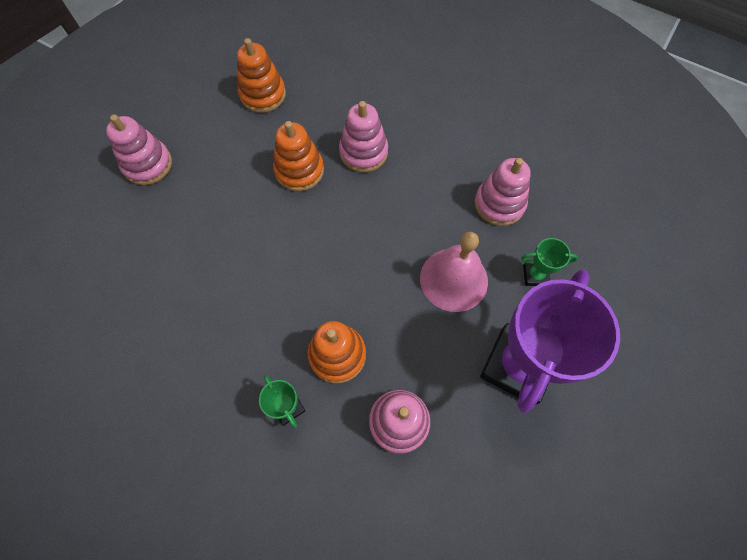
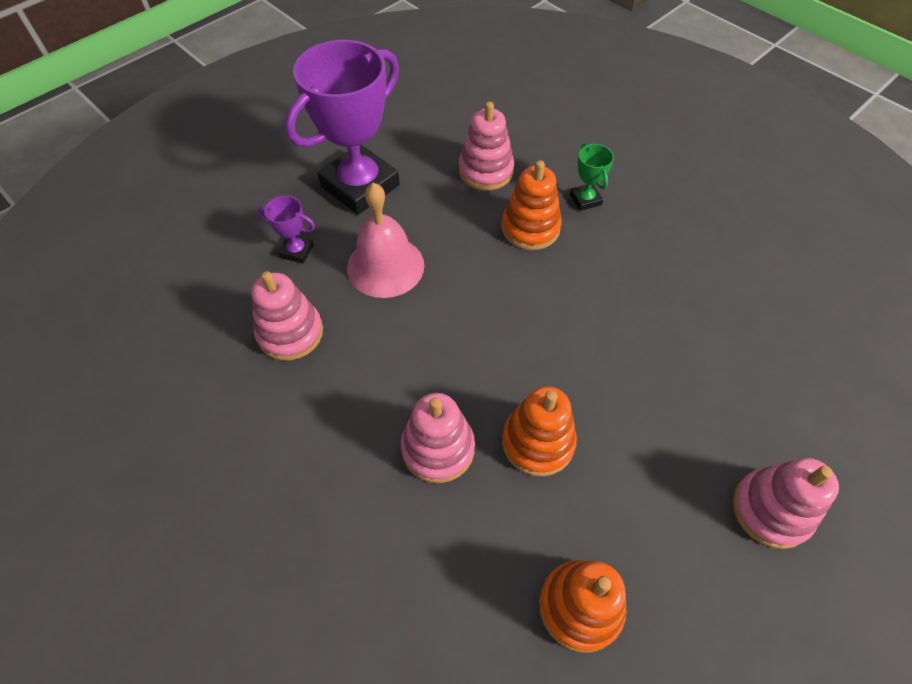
camera: 165 degrees left, 10 degrees down
(535, 275) = (297, 251): green trophy -> purple trophy

